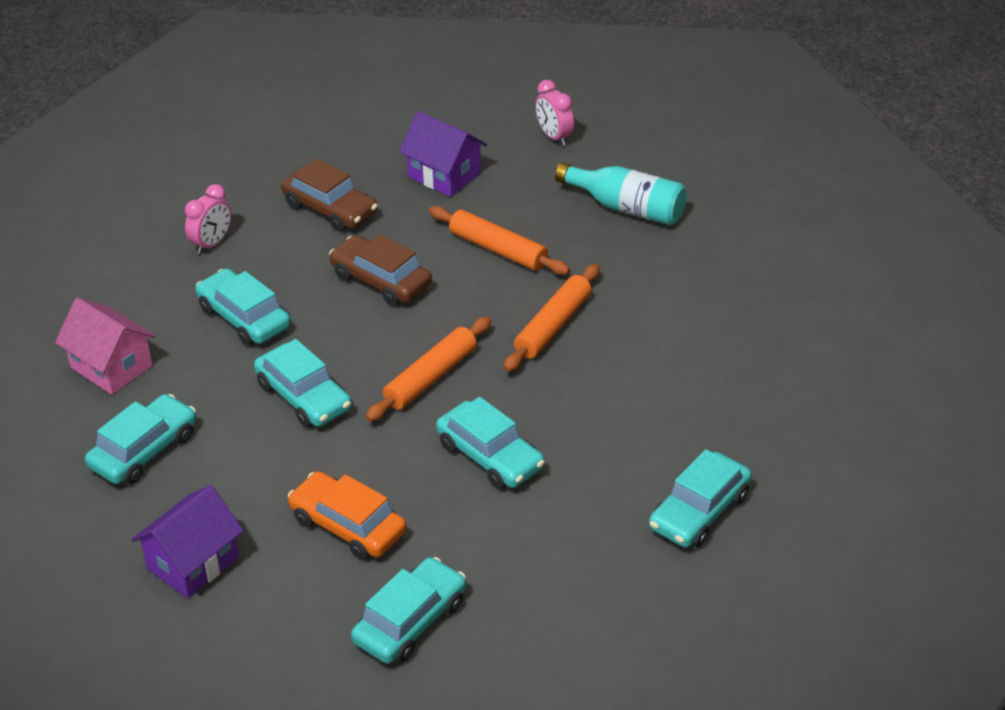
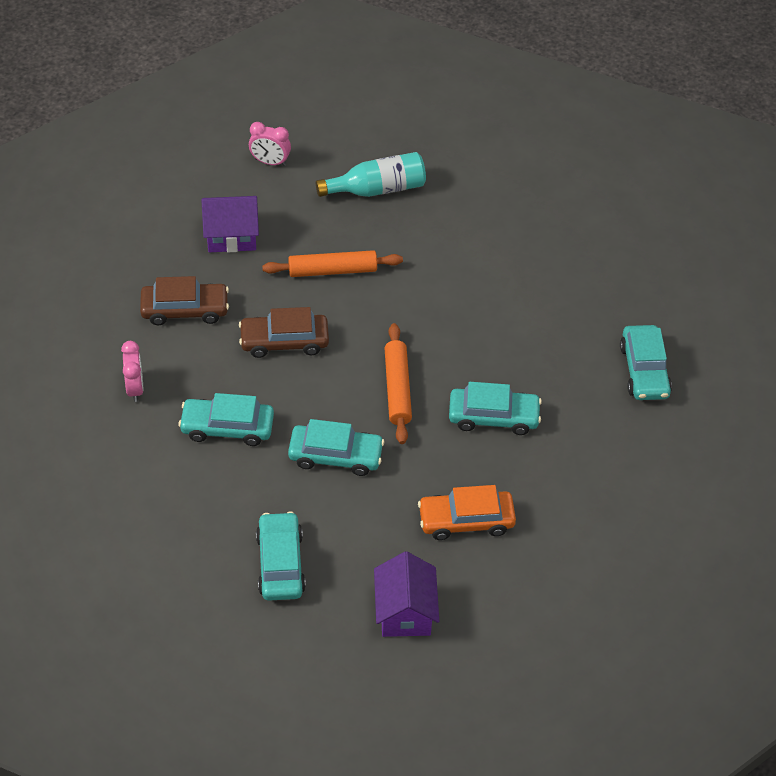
camera: 45 degrees left, 10 degrees up
(111, 367) = (183, 523): pink house -> none
(410, 621) = (571, 552): turquoise car -> none
(553, 326) = (429, 304): orange rolling pin -> none

